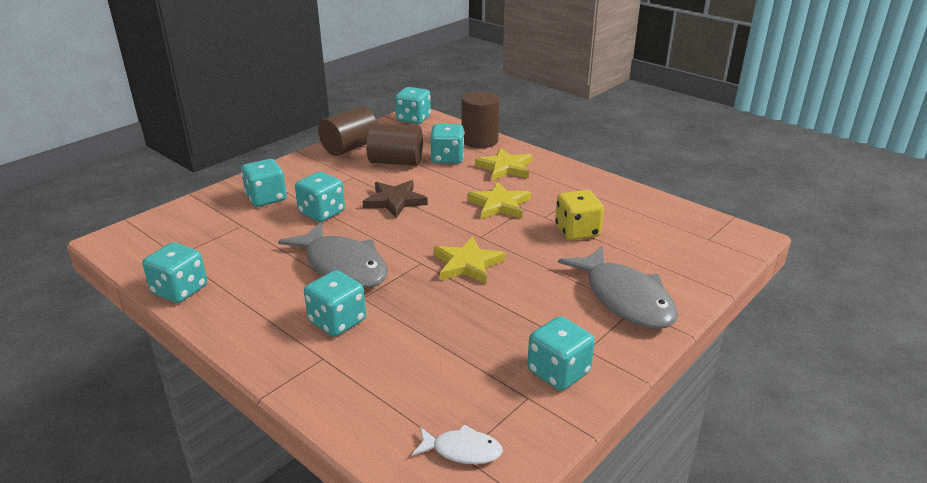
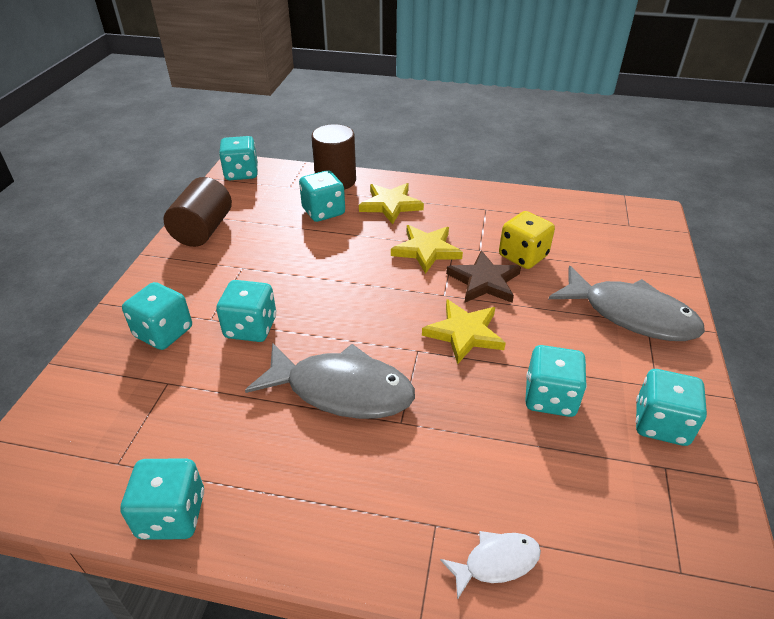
camera: 30 degrees left, 10 degrees up
(337, 321) = (405, 467): turquoise dice -> turquoise dice (550, 397)
(395, 201) = (318, 283): brown star -> brown star (484, 281)
(396, 162) = (273, 233): brown cylinder -> none
(462, 450) = (676, 566): white fish -> white fish (496, 562)

